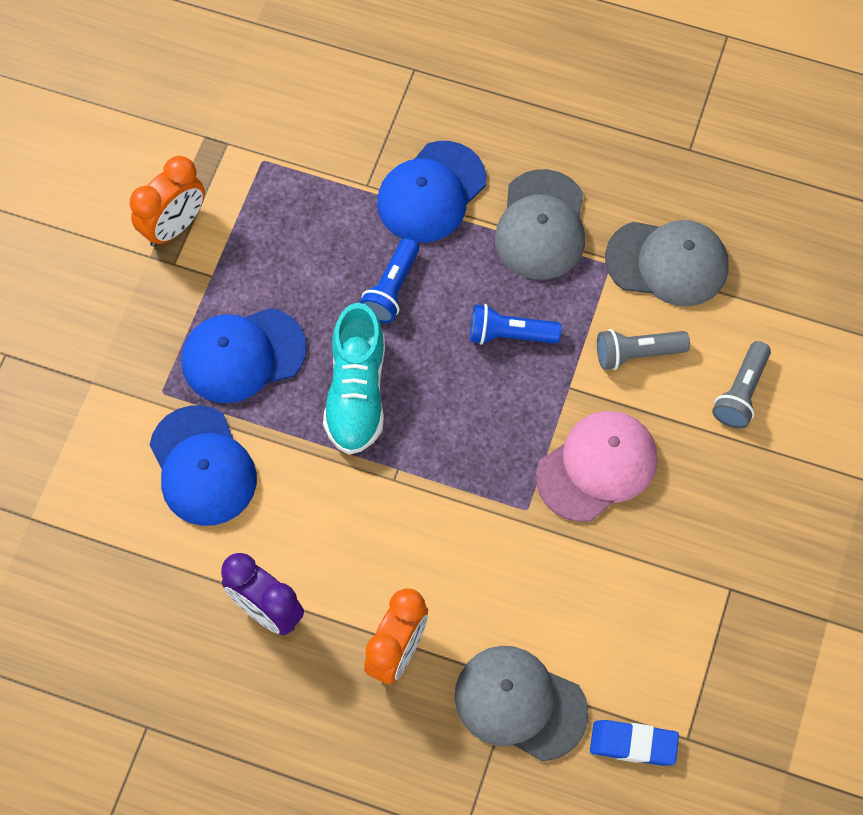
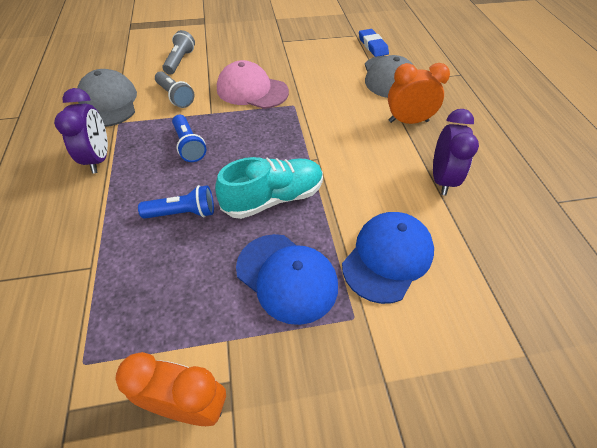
camera: 120 degrees left, 15 degrees down
(431, 192) = (87, 224): blue cap -> none
(541, 225) = (99, 159): grey cap -> purple clock
(741, 393) = (180, 61): grey flashlight -> grey flashlight turned 75 degrees counterclockwise

